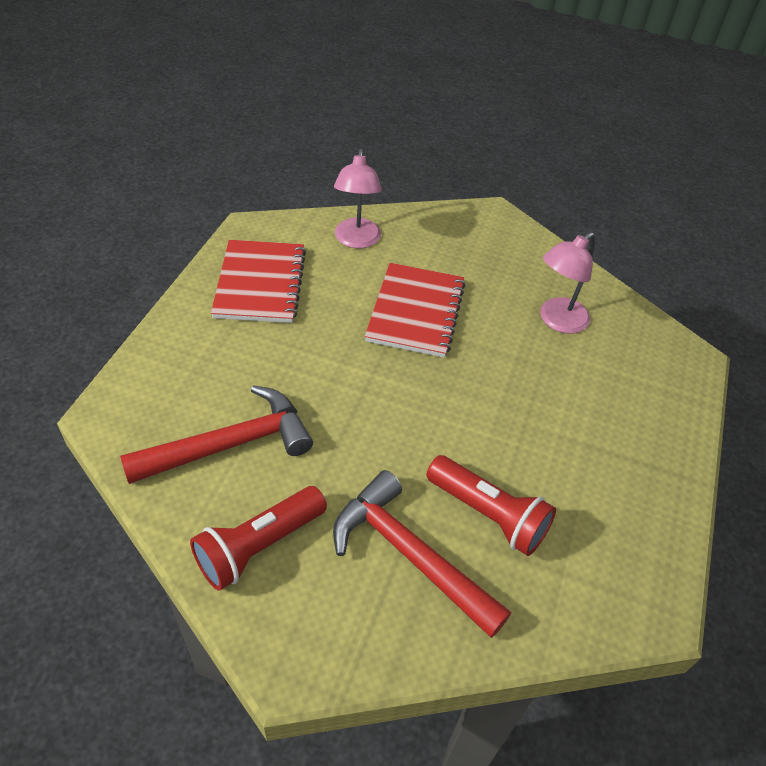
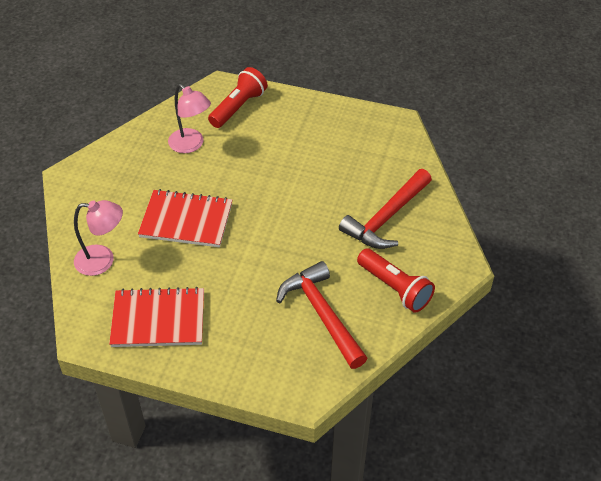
camera: 90 degrees left, 0 degrees up
(488, 515) = (353, 184): red flashlight -> red flashlight (238, 107)

